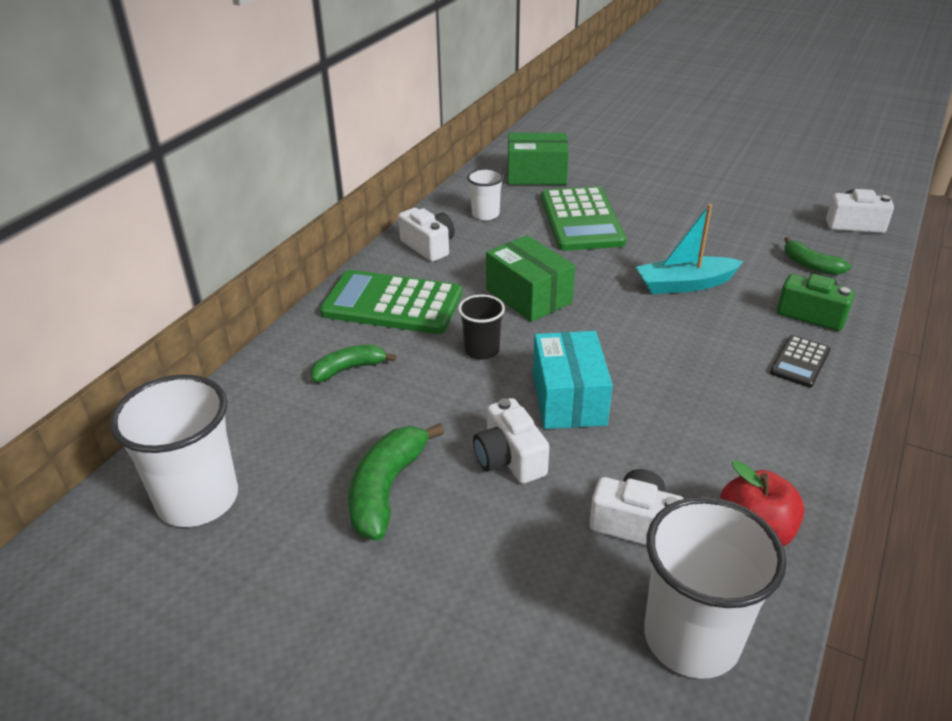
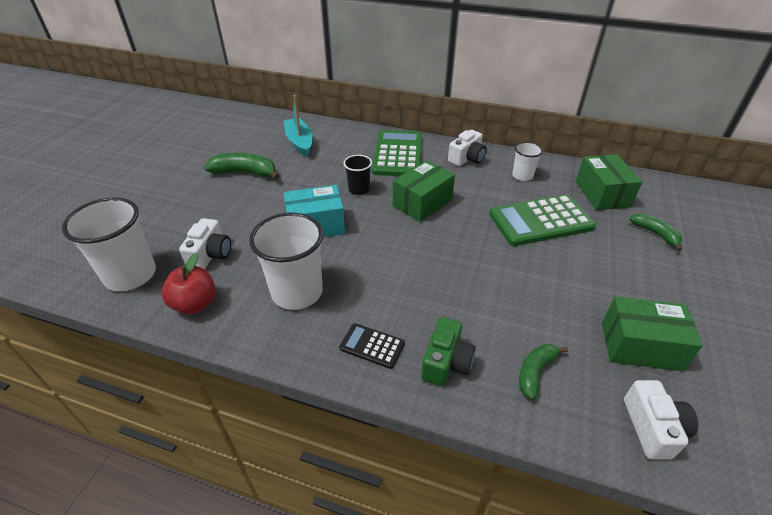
camera: 80 degrees right, 5 degrees up
(197, 499) = (244, 129): white cup -> white cup (297, 292)
(349, 369) = (335, 150): green banana -> green banana (655, 234)
(509, 458) = (264, 207): white camera -> none
(685, 284) = (465, 279): turquoise boat -> turquoise boat (299, 142)
(766, 208) = (640, 346): none -> green box

